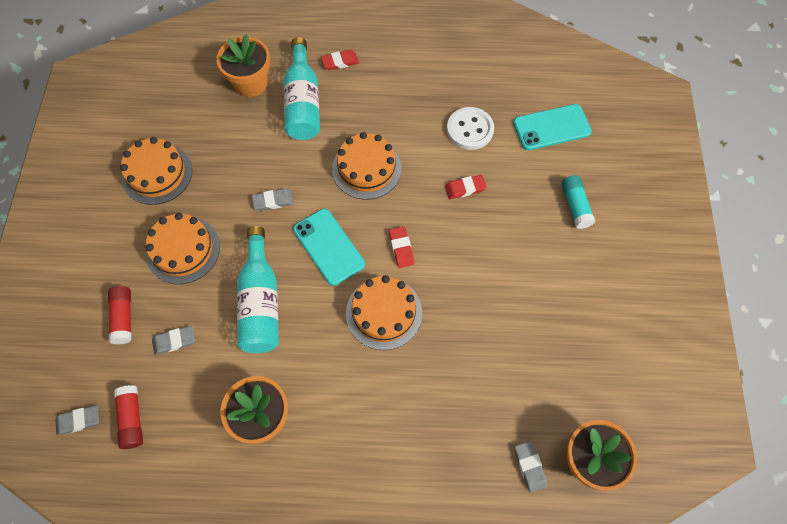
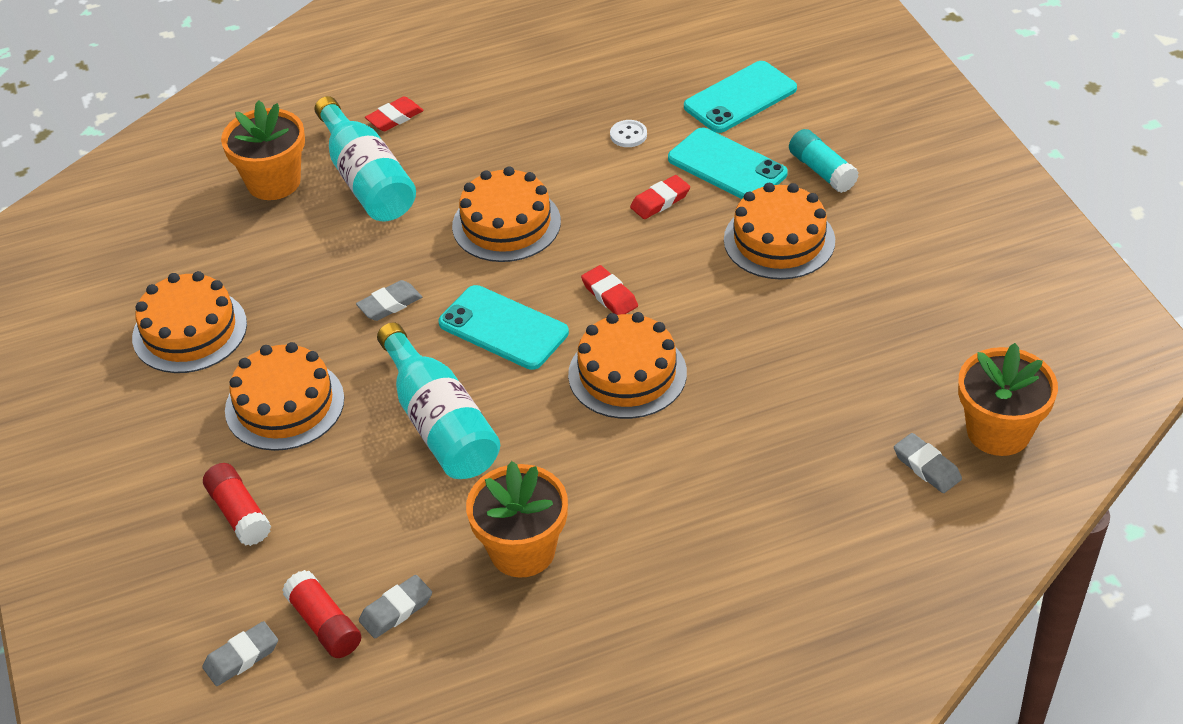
camera: 20 degrees left, 20 degrees down
(174, 341) = (335, 513): grey eraser -> grey eraser (396, 610)
(470, 129) = (628, 135): white button -> white button, size x0.52
(518, 178) = (727, 166): none -> turquoise phone
(523, 249) = (779, 240): none -> orange cake

